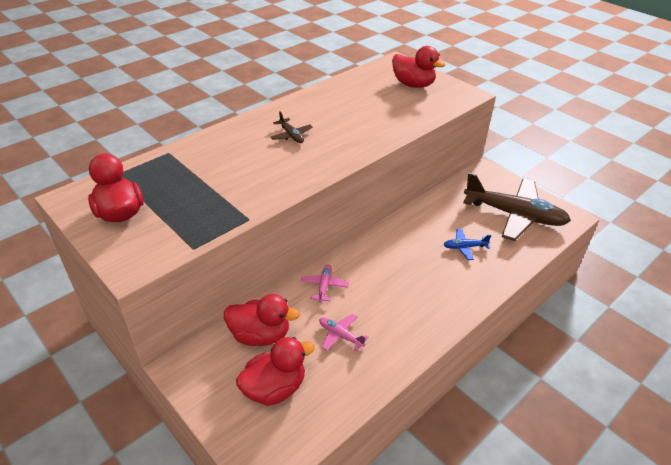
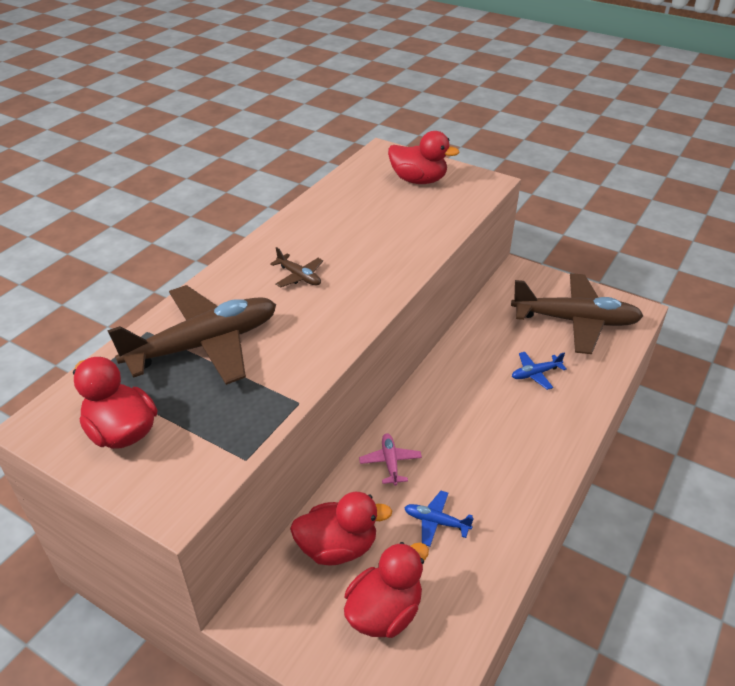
camera: 15 degrees left, 0 degrees up
(203, 168) = (205, 345): none -> brown plane
(340, 335) = (436, 522): pink plane -> blue plane

